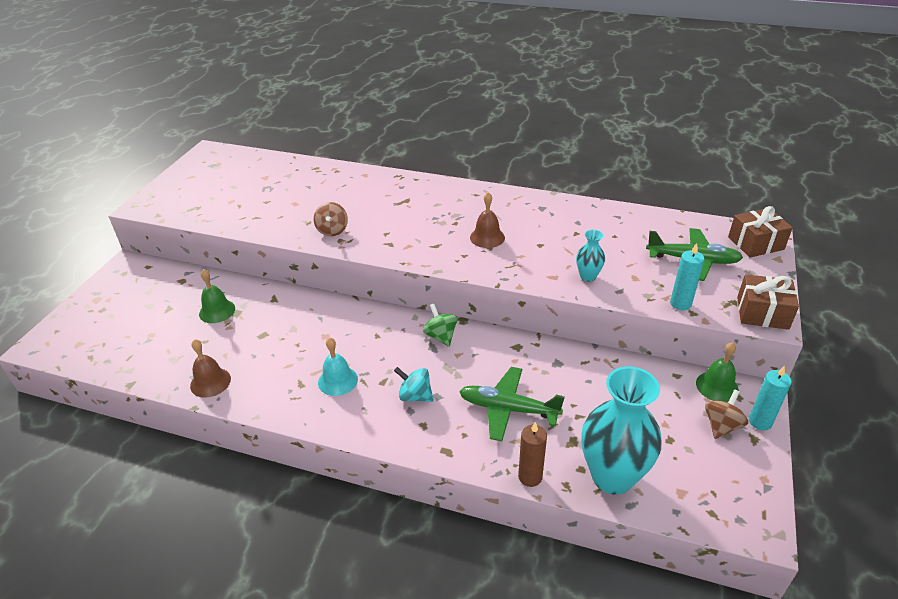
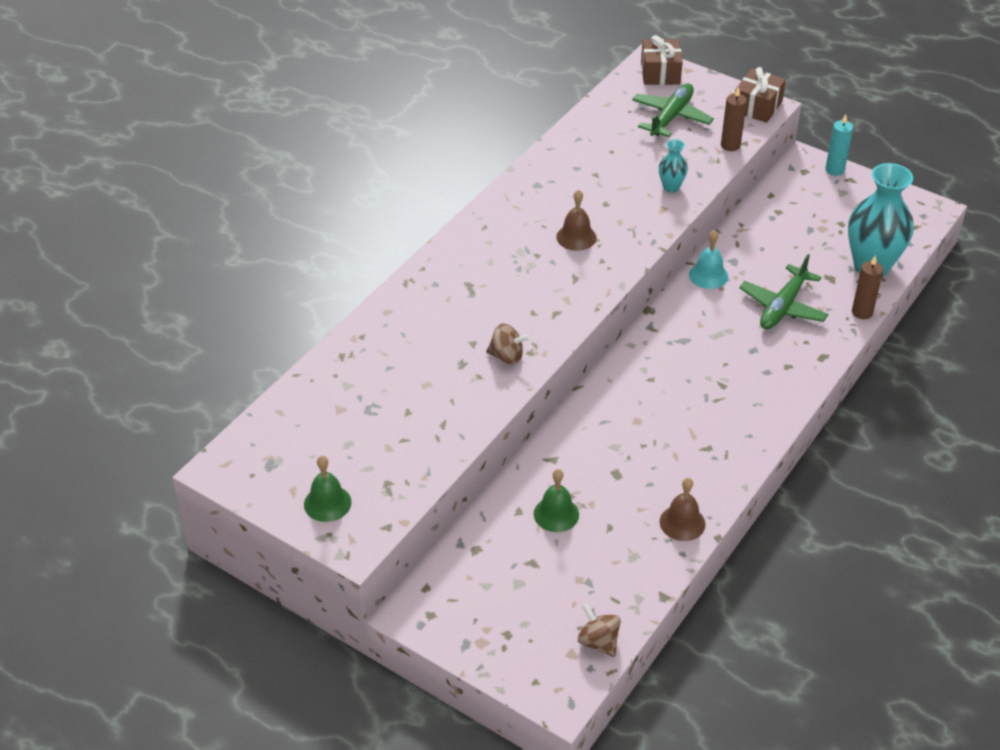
camera: 75 degrees left, 5 degrees up
(338, 380) = (711, 418): turquoise bell -> turquoise bell (708, 275)
(415, 396) = (749, 365): turquoise spinning top -> none
(441, 336) = (668, 331): green spinning top -> none
(680, 304) = (730, 145): turquoise candle -> brown candle
(717, 386) = (790, 177): green bell -> green bell (327, 503)
(721, 425) = (833, 191): brown spinning top -> brown spinning top (598, 642)

